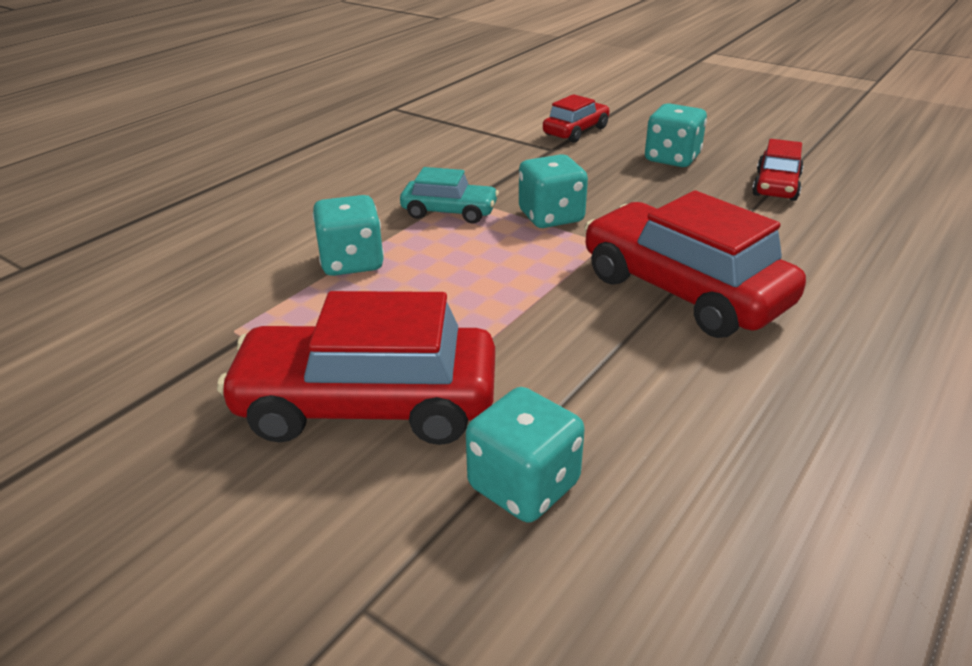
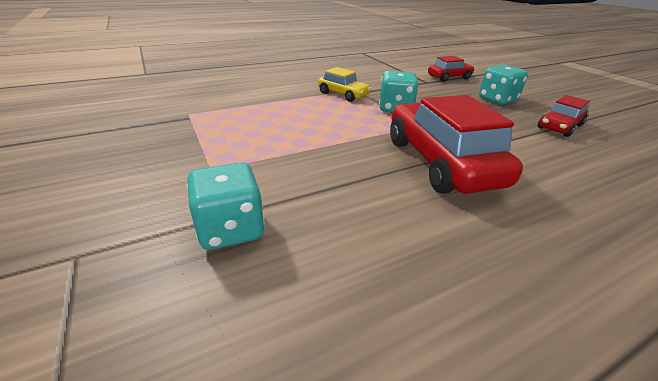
camera: 25 degrees right, 0 degrees up
(352, 262) = (272, 102): turquoise dice -> none
(367, 404) = (204, 161): red car -> none
(449, 212) = (343, 94): turquoise car -> yellow car

